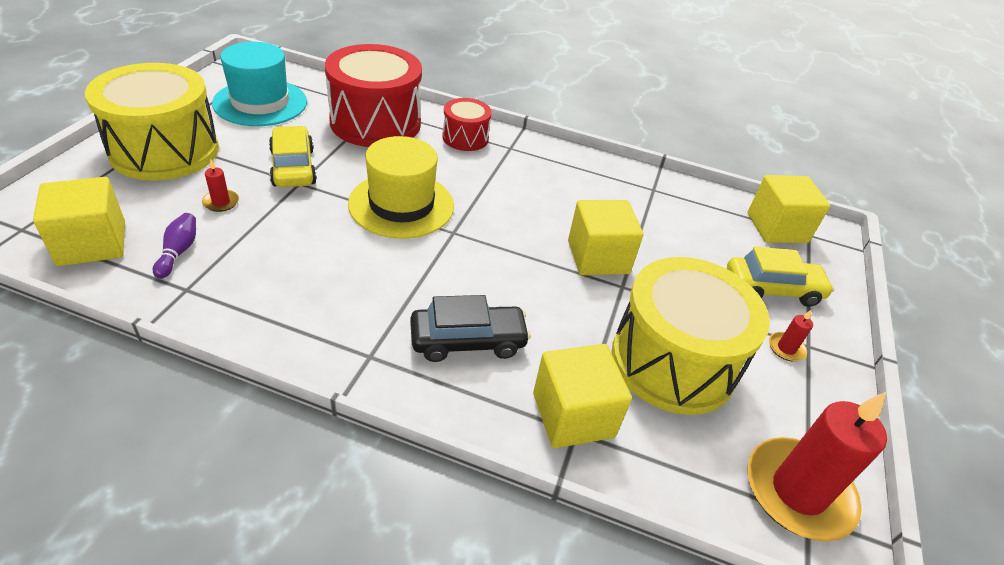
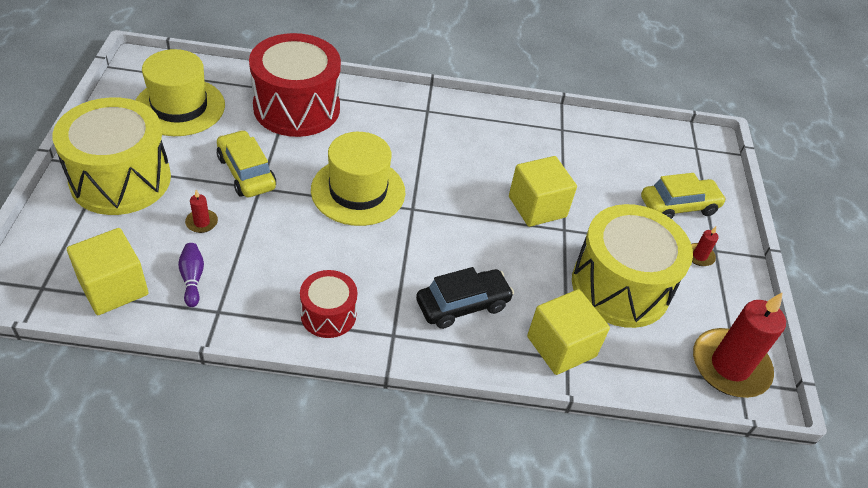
camera: 15 degrees left, 5 degrees up
(260, 103) = (179, 107): turquoise hat -> yellow hat
(465, 138) = (384, 108): red drum -> red drum (328, 315)
(777, 228) = (670, 147): yellow cube -> none

